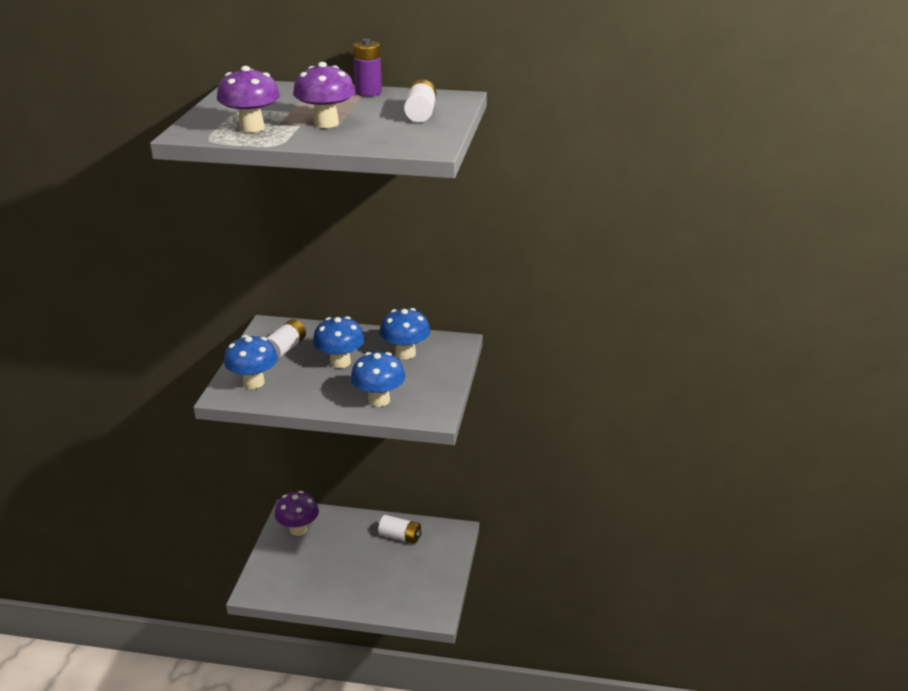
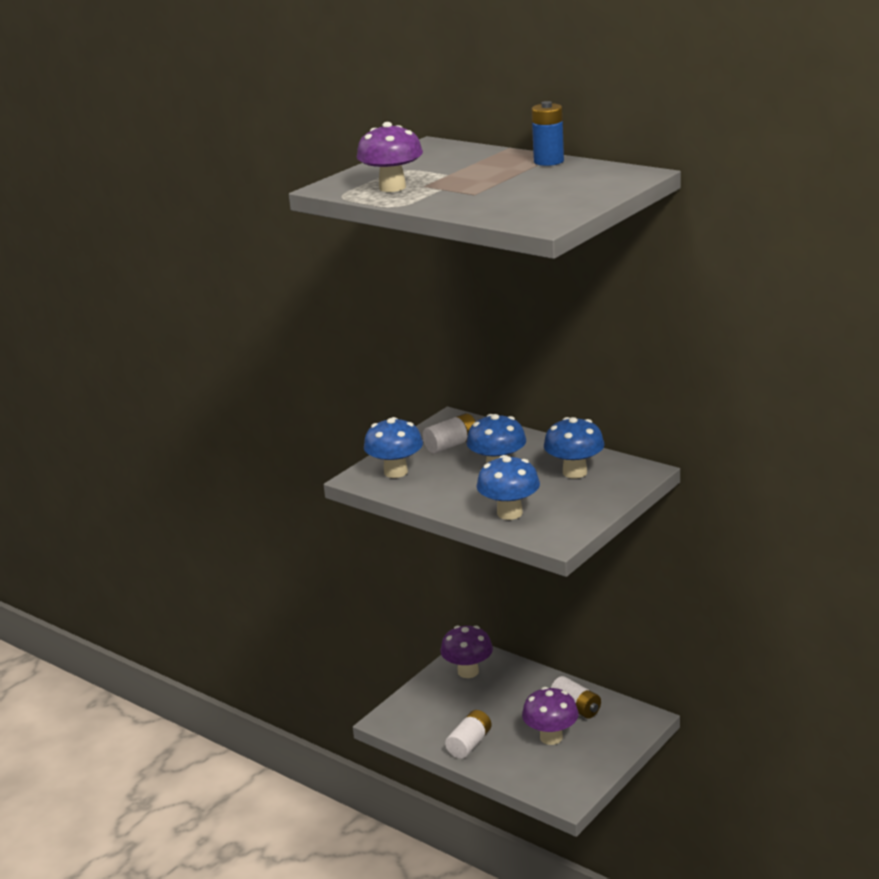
camera: 30 degrees right, 5 degrees down
(326, 123) = (468, 189): purple mushroom -> purple mushroom (551, 737)
(368, 92) = (548, 161): purple battery -> blue battery
(420, 114) = (576, 188): white battery -> white battery (469, 744)

